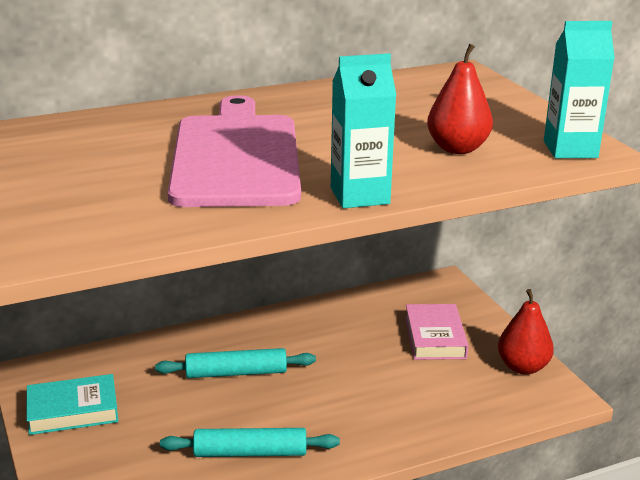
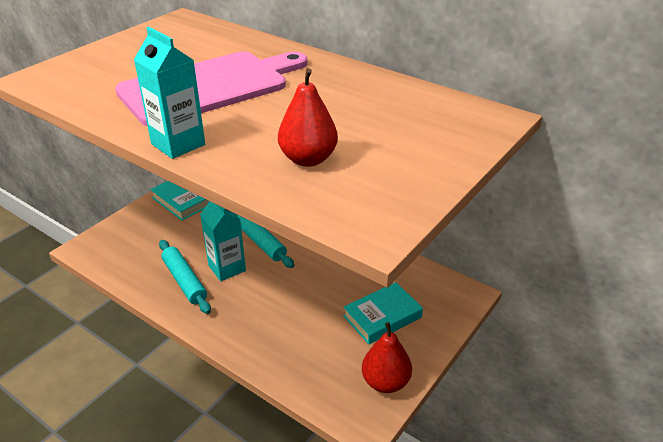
camera: 60 degrees right, 10 degrees up
(435, 337) = (382, 317): pink book -> turquoise book
(570, 149) = (365, 213): turquoise carton -> turquoise carton (227, 268)

